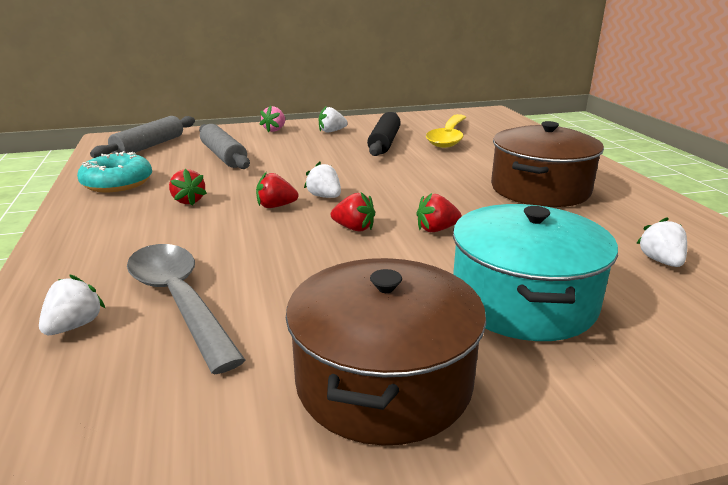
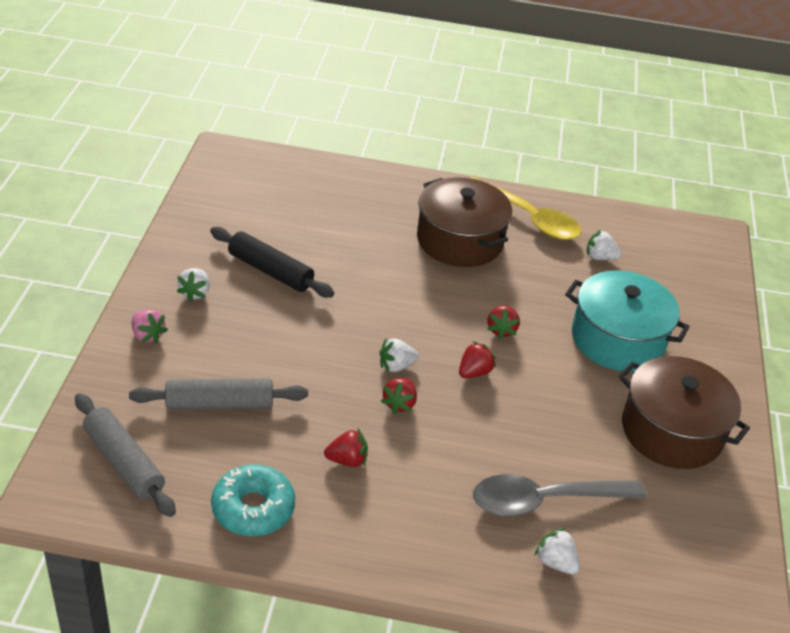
camera: 70 degrees left, 15 degrees up
(448, 137) = (290, 223): yellow spoon -> yellow spoon (529, 218)

